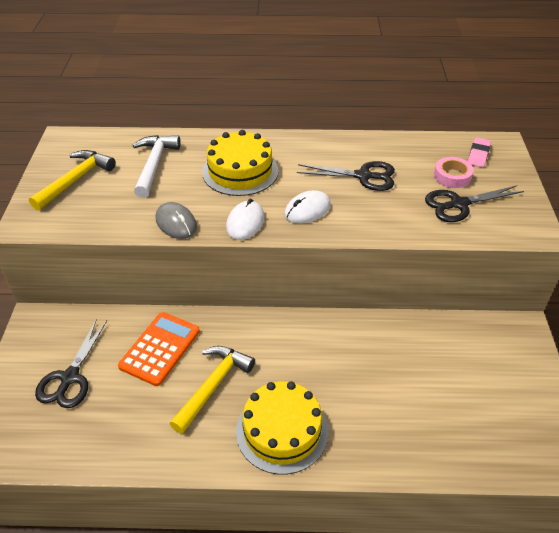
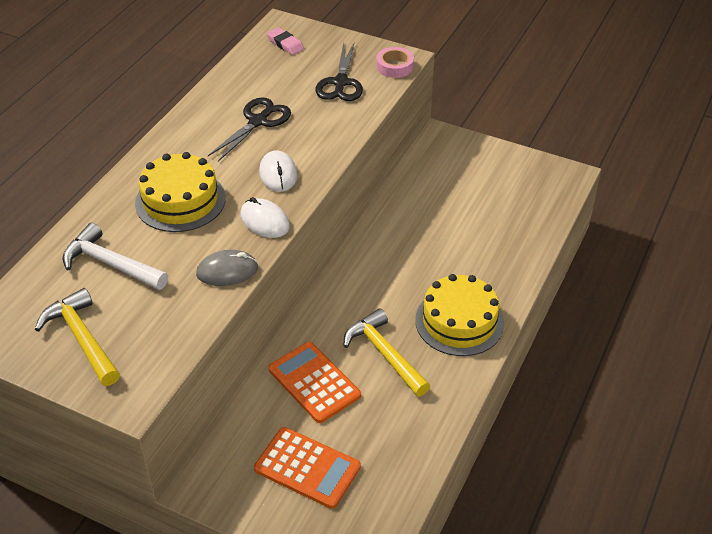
camera: 65 degrees left, 0 degrees up
(70, 378) = (307, 468): black scissors -> orange calculator
(452, 176) = (301, 70): pink tape -> pink tape (394, 66)

